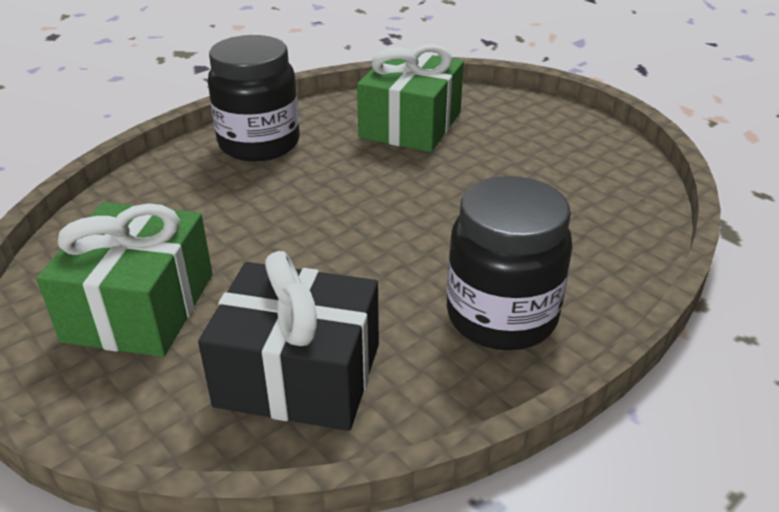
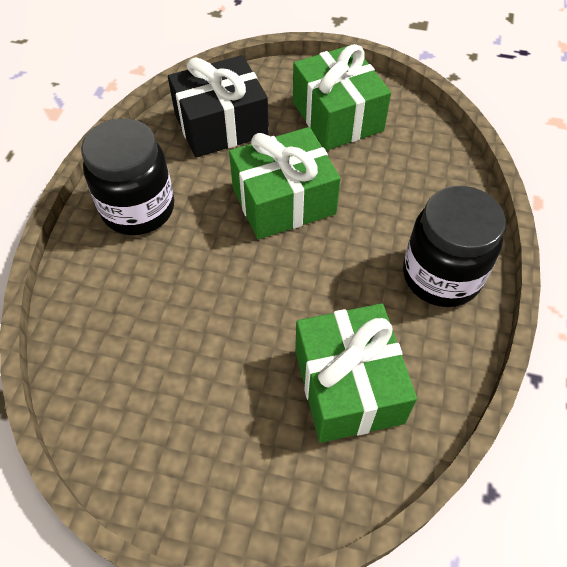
camera: 145 degrees right, 20 degrees up
(322, 249) = (283, 201): none -> green gift

